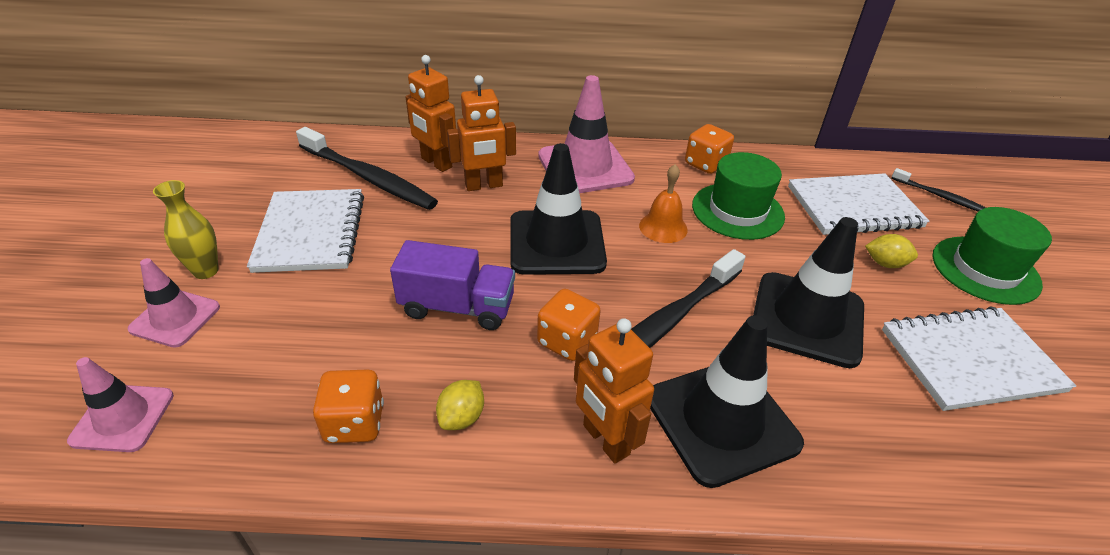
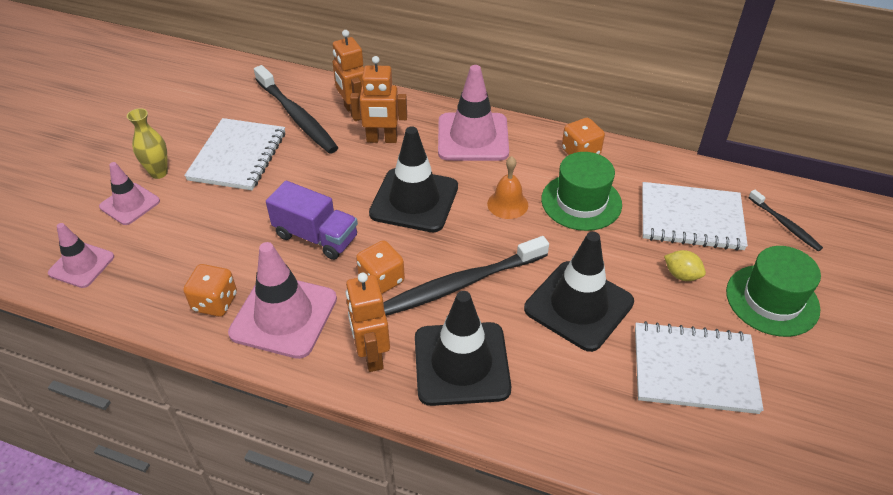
camera: 20 degrees right, 5 degrees up
(462, 417) = (284, 316): yellow lemon -> pink traffic cone

